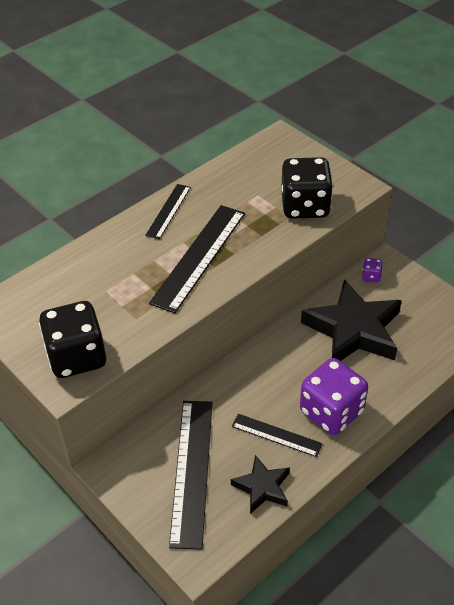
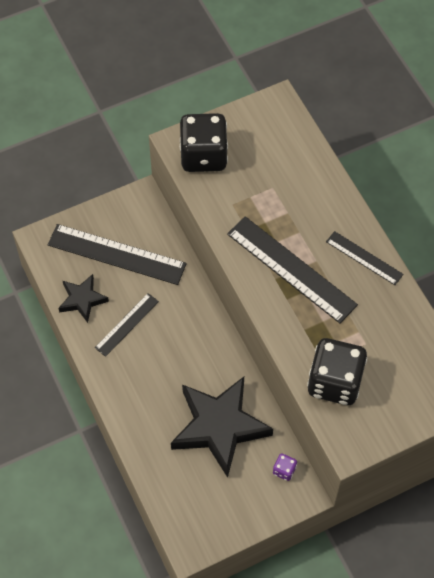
camera: 105 degrees right, 15 degrees up
(331, 412) = (134, 375): purple dice -> none

